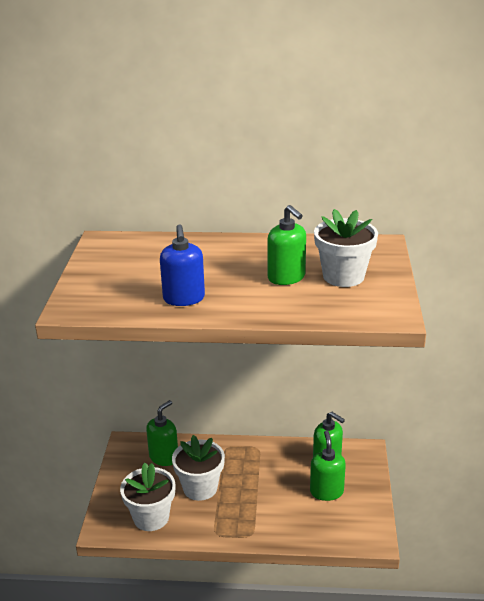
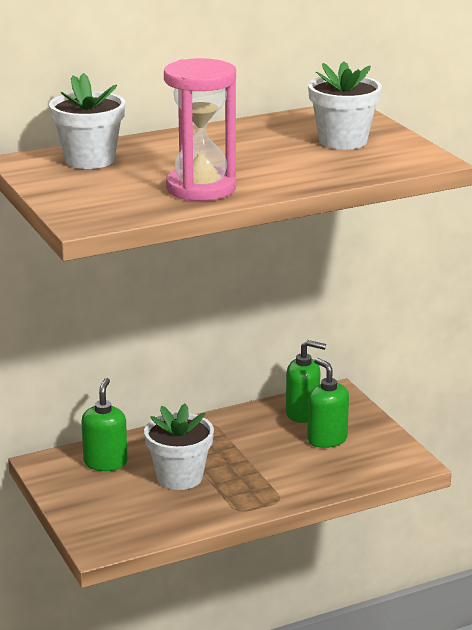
camera: 30 degrees left, 5 degrees down
(151, 517) = (148, 519): white flower pot -> white flower pot (89, 160)
(184, 298) = (201, 188): blue soap dispenser -> pink hourglass
(286, 277) = (286, 152): green soap dispenser -> none

